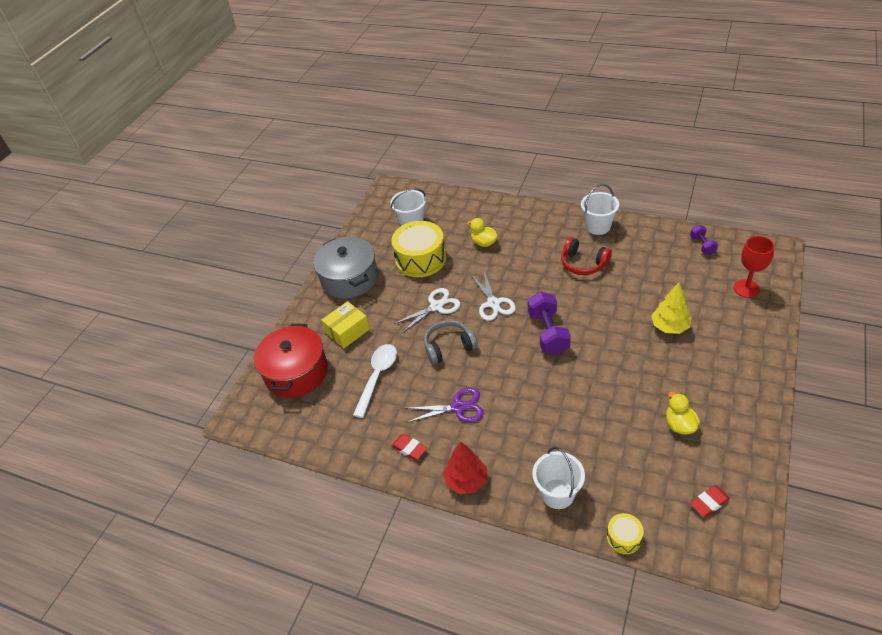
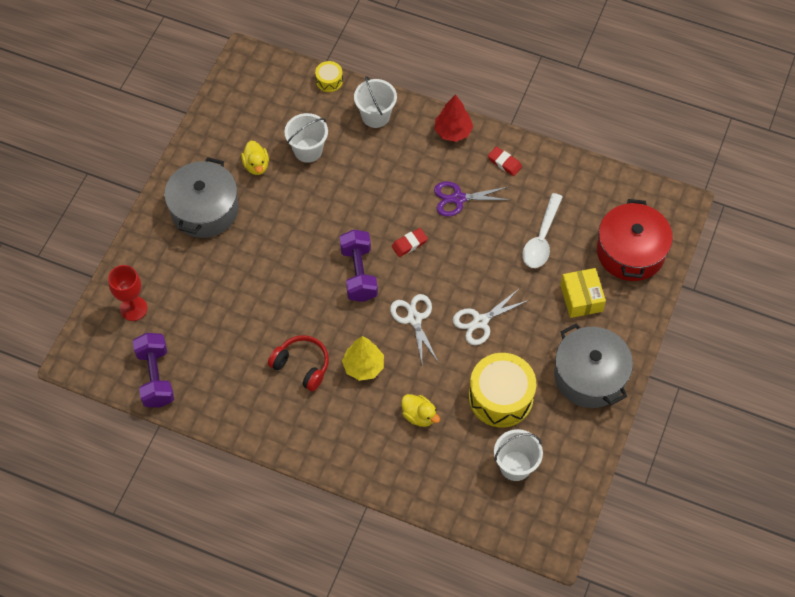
camera: 175 degrees right, 15 degrees up
(347, 331) = (581, 298): yellow box -> yellow box turned 60 degrees counterclockwise
(449, 347) = (466, 267): grey headphones -> none
(598, 226) = (270, 425): white bucket -> white bucket (308, 150)
(669, 327) = (231, 268): yellow tree -> yellow tree (363, 366)
(702, 245) = (156, 377): purple dumbbell -> purple dumbbell, size x1.82
(709, 502) = (254, 101): red eraser -> red eraser (409, 244)
(717, 376) = (204, 209): none -> grey pot

